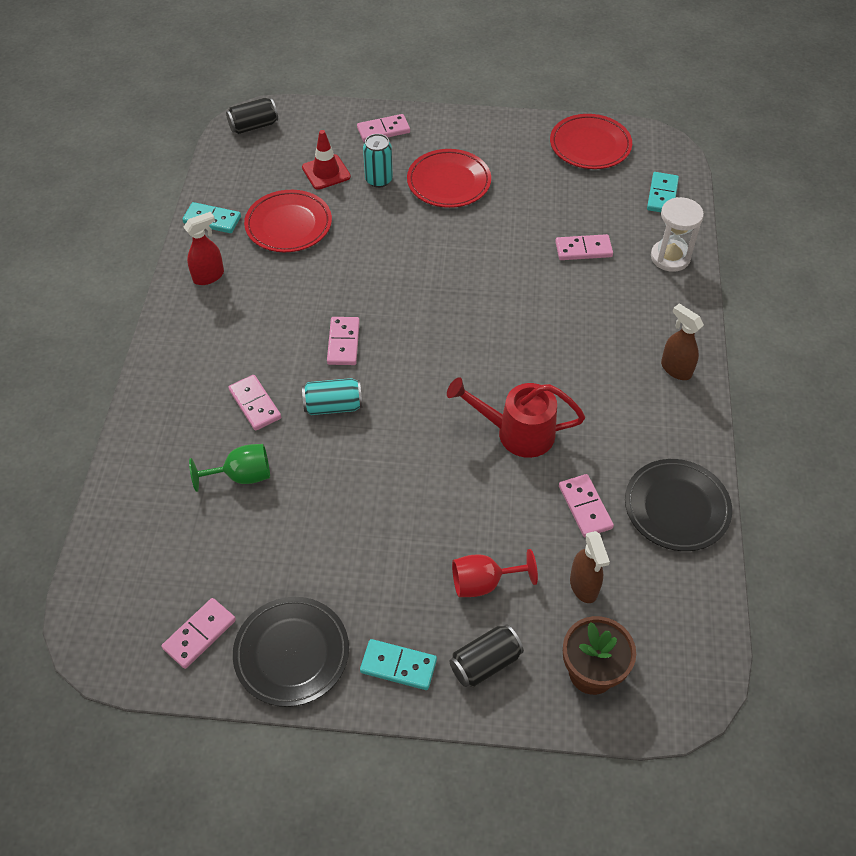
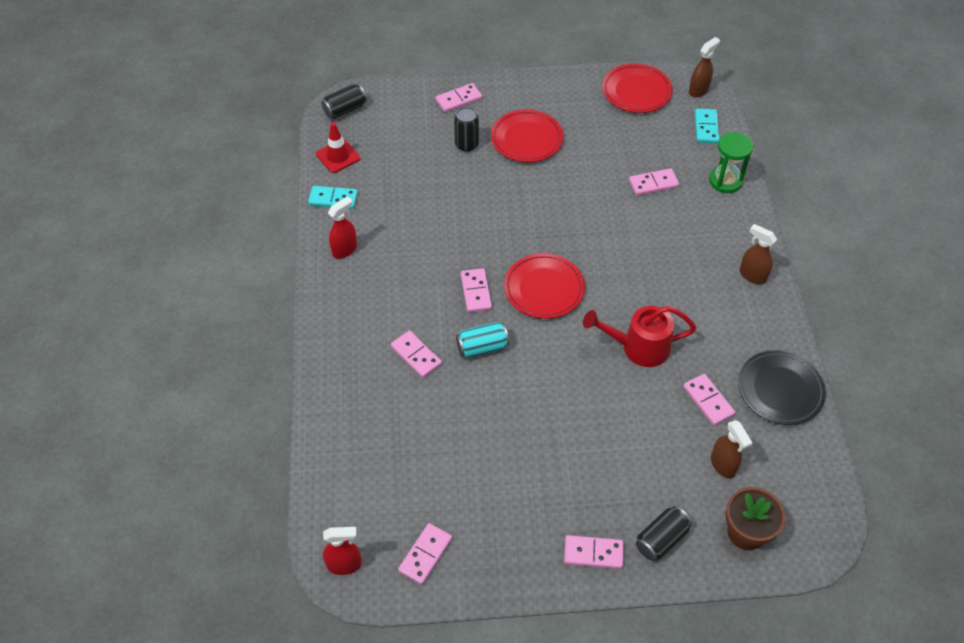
camera: 10 degrees left, 0 degrees up
(103, 630) = (344, 564): none -> red spray bottle
(242, 476) = (422, 418): green goblet -> none
(288, 225) = (400, 195): red plate -> red plate (544, 289)
(292, 653) = (505, 557): black plate -> none
(326, 172) = (419, 143): red traffic cone -> red traffic cone (338, 156)
(379, 180) = (466, 144): turquoise can -> black can
(398, 666) = (593, 553): turquoise domino -> pink domino
(483, 583) = (643, 475): red goblet -> none
(664, 153) = (698, 90): none -> brown spray bottle
(670, 257) = (725, 181): white hourglass -> green hourglass

